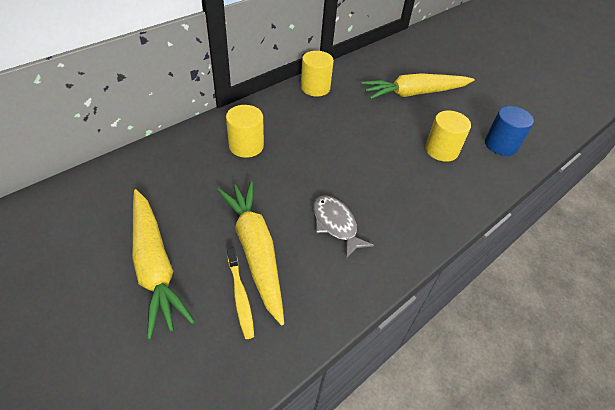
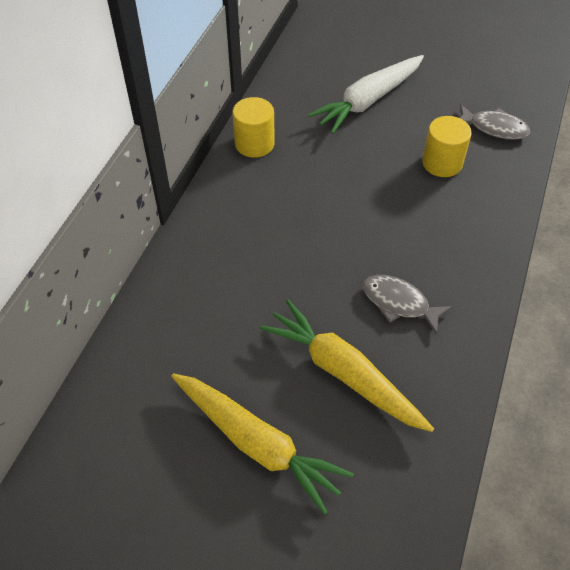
camera: 25 degrees left, 5 degrees up
(240, 296) = (366, 427): yellow toothbrush -> none
(246, 146) = (237, 258): yellow cylinder -> none
(414, 93) = (368, 101): yellow carrot -> white carrot
(501, 145) = (494, 128): blue cylinder -> grey fish

